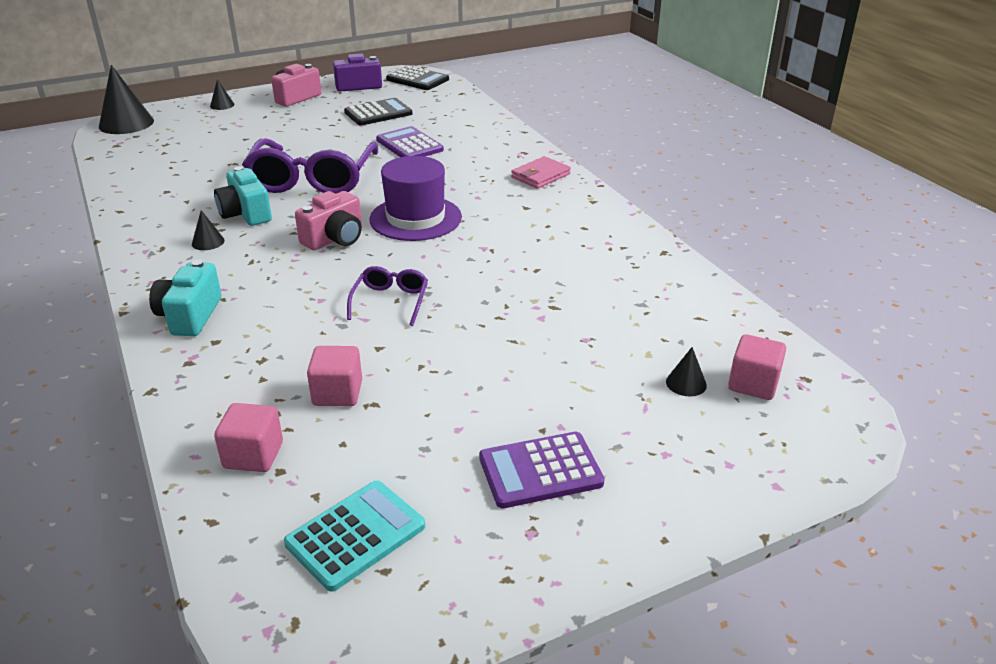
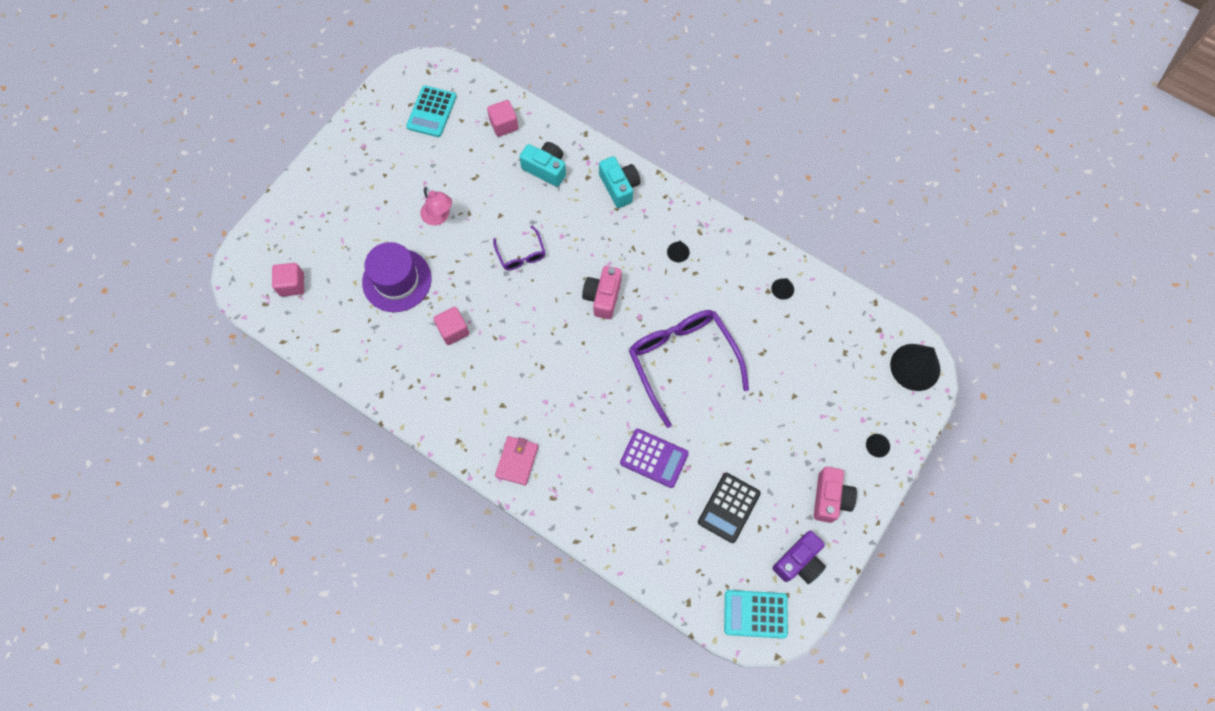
camera: 150 degrees right, 35 degrees up
(246, 214) = (686, 293): turquoise camera -> turquoise camera (546, 169)
(337, 393) = (496, 175): pink cube -> pink cube (453, 330)
(415, 218) = (569, 349): purple hat -> purple hat (397, 280)
(417, 79) = (755, 614): black calculator -> turquoise calculator
(469, 378) = (439, 217): none -> pink lamp
(540, 471) = (374, 177): purple calculator -> none
(686, 383) = (327, 268): black cone -> black cone (782, 289)

